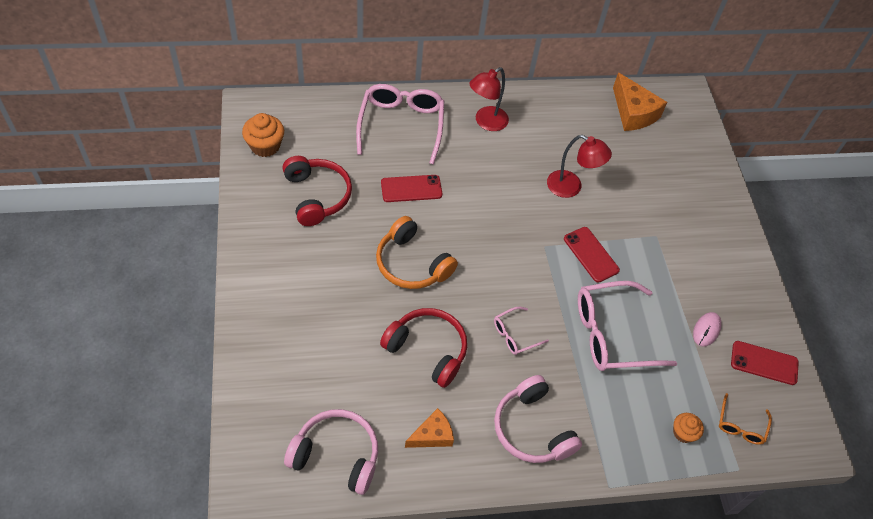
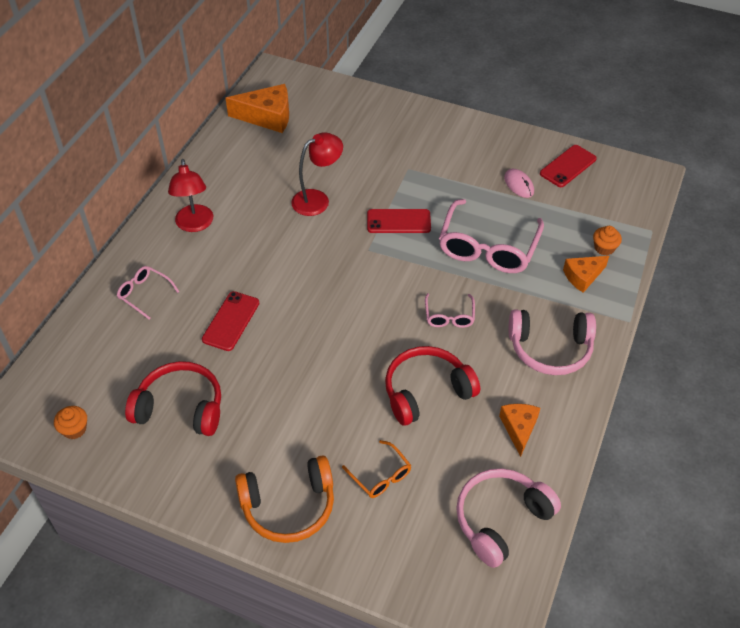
camera: 55 degrees left, 5 degrees down
(265, 146) = (74, 429): orange cupcake -> orange cupcake, size x0.62
(401, 125) = (144, 294): pink glasses -> pink glasses, size x0.49
(412, 264) = (321, 361): orange headphones -> orange headphones (288, 506)
(634, 426) = (582, 276): none -> orange cheese
(740, 425) = (615, 209): orange glasses -> orange glasses (380, 476)

